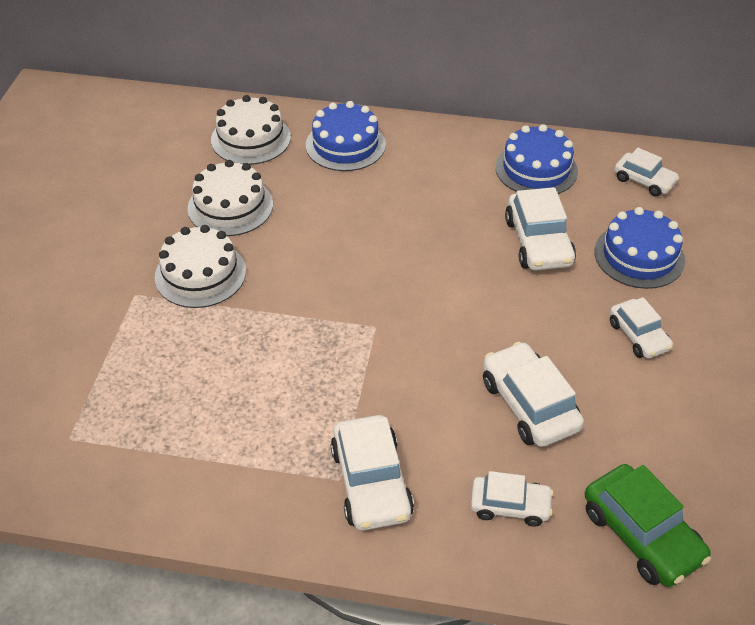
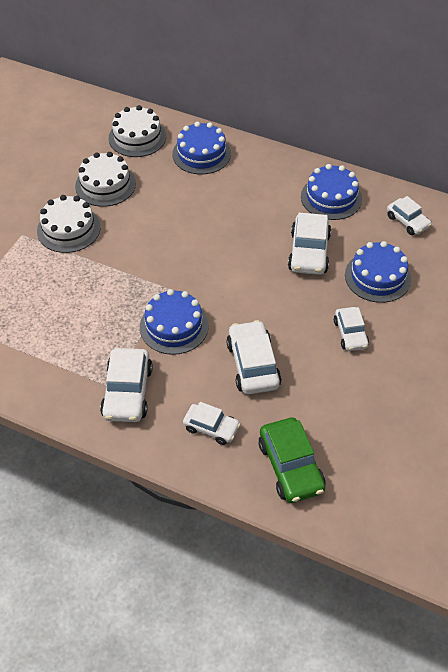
camera: 15 degrees right, 5 degrees up
(400, 375) = (174, 326): none -> blue cake

